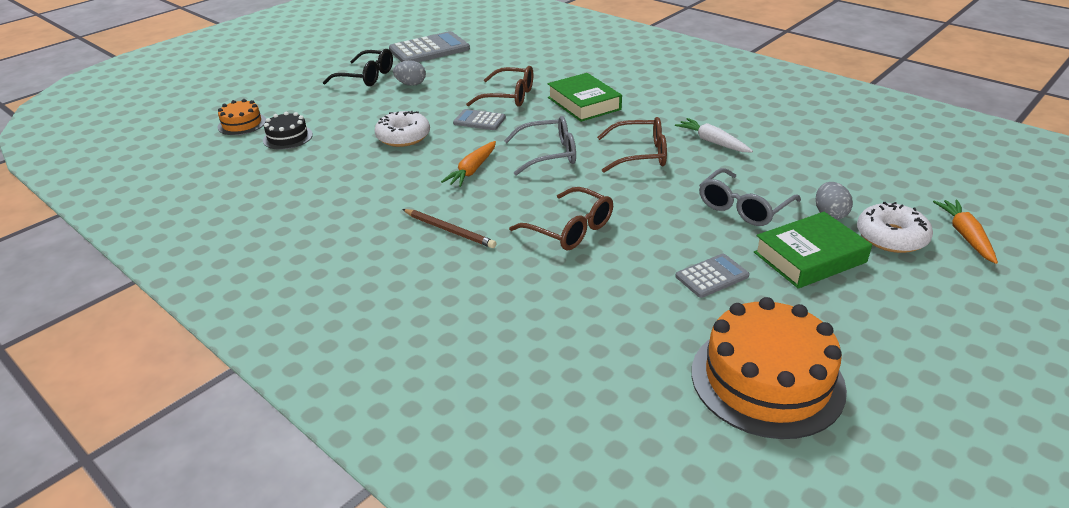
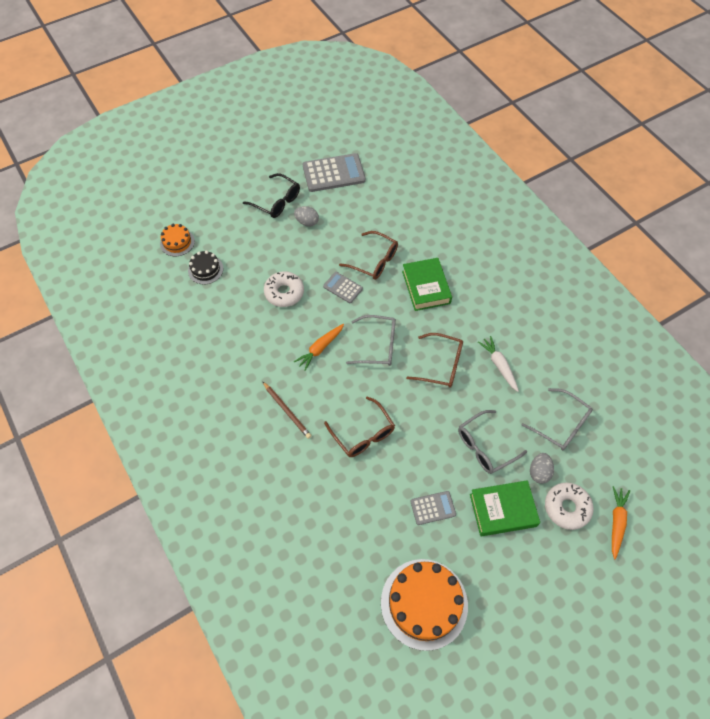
camera: 15 degrees right, 25 degrees up
(824, 171) = (561, 424): none -> grey glasses

